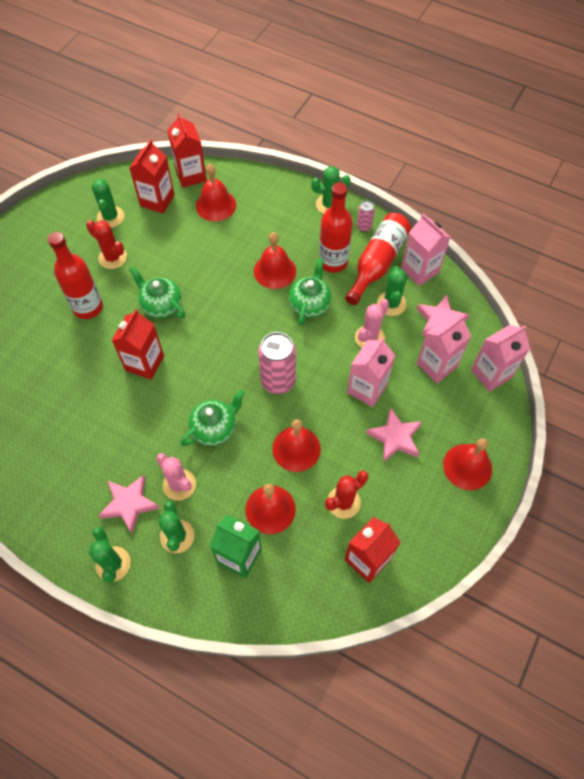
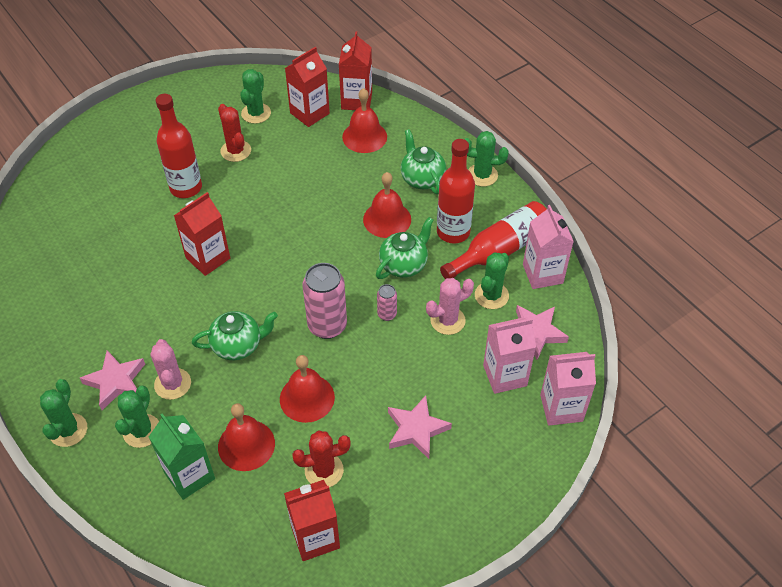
camera: 25 degrees right, 10 degrees down
(161, 305) = (255, 211): green teapot -> green teapot (422, 179)
(364, 227) = (506, 209): pink can -> pink can (387, 314)
(367, 388) = (415, 369): pink carton -> none
(467, 466) = (478, 491): red bell -> none

